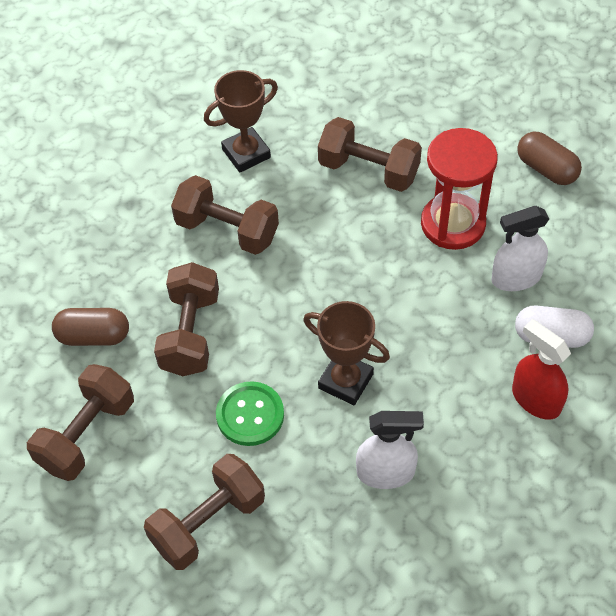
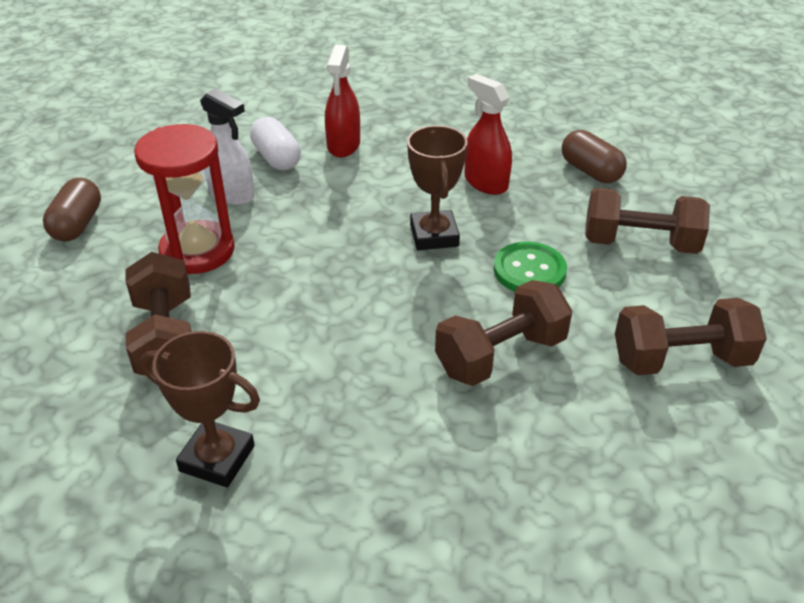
camera: 130 degrees left, 15 degrees down
(93, 336) = (591, 428): brown capsule -> brown capsule (590, 171)
(227, 230) = (349, 405): brown dumbbell -> none
(386, 472) = (485, 182): white spray bottle -> red spray bottle

